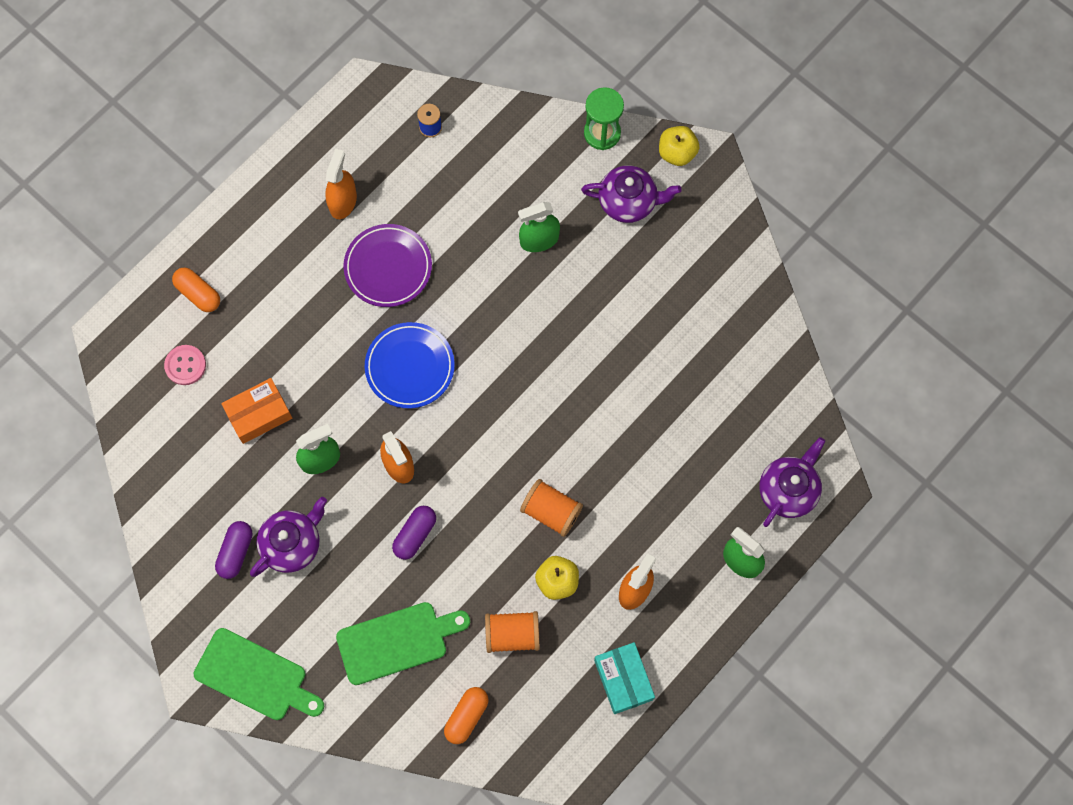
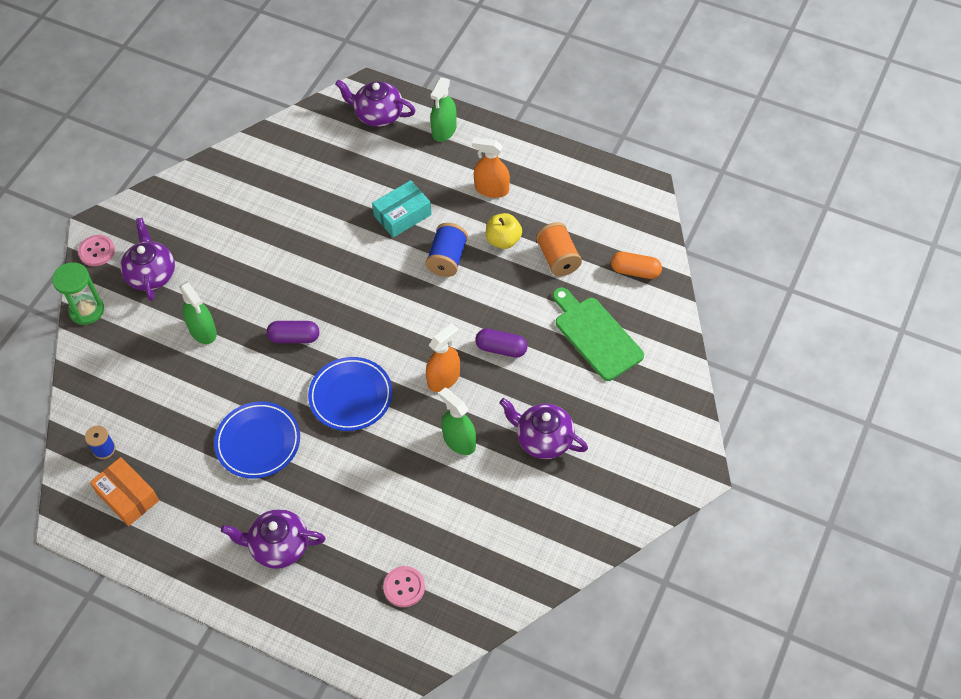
camera: 105 degrees left, 15 degrees down
(198, 294) = (326, 601): orange capsule -> none
(236, 552) = (567, 482): purple capsule -> purple capsule (294, 338)
(255, 677) = (668, 431): green cutting board -> none
(259, 414) = (432, 506): orange box -> orange box (127, 496)
(269, 263) = (278, 546): none -> purple teapot
(343, 202) = (198, 501): orange spray bottle -> none
(388, 267) = (258, 442): purple plate -> blue plate
(551, 512) = (447, 259): orange spool -> blue spool
(623, 680) = (564, 179): turquoise box -> turquoise box (402, 215)
(677, 153) = (97, 251): yellow apple -> pink button

